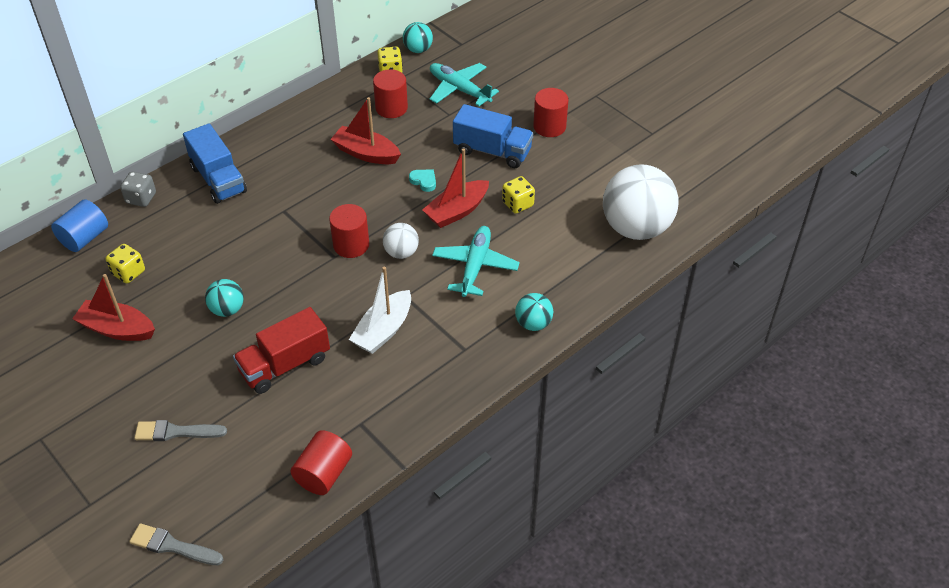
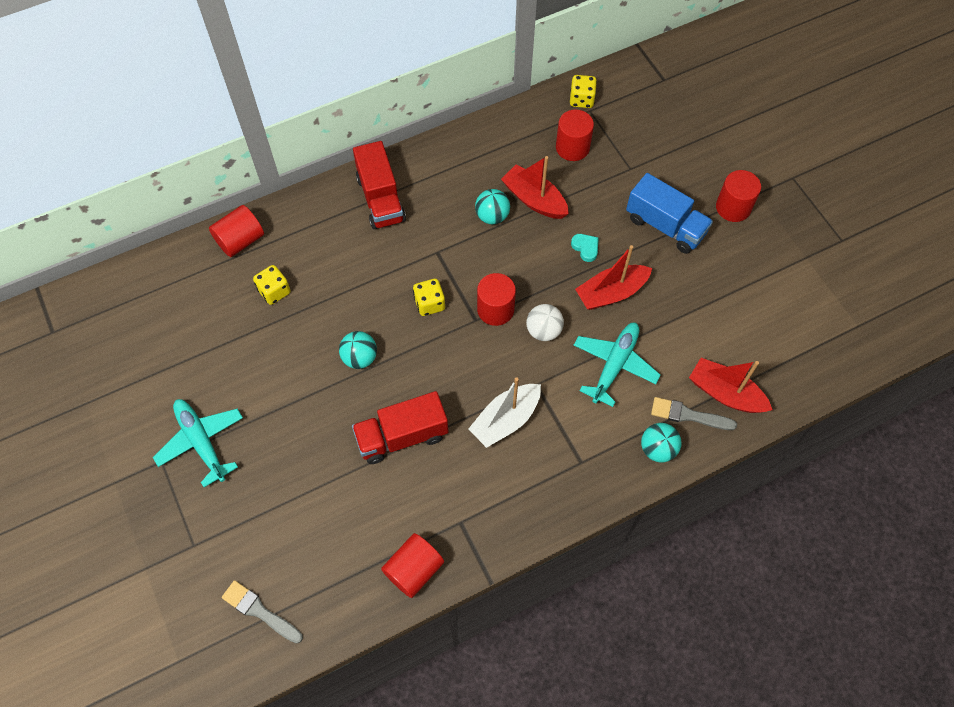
camera: 15 degrees right, 15 degrees up
(84, 238) = (240, 240): blue cylinder -> red cylinder
(117, 329) = (252, 355): red boat -> red boat (725, 393)
(141, 198) = (302, 205): grey dice -> none
(176, 432) = (285, 486): grey brush -> grey brush (688, 415)
(218, 179) = (380, 199): blue truck -> red truck
(418, 50) = (616, 78): turquoise ball -> turquoise ball (492, 216)
(459, 89) = (648, 139): turquoise plane -> turquoise plane (201, 442)
(517, 204) = (676, 298): yellow dice -> yellow dice (429, 304)
(636, 228) = (793, 357): white ball -> none

